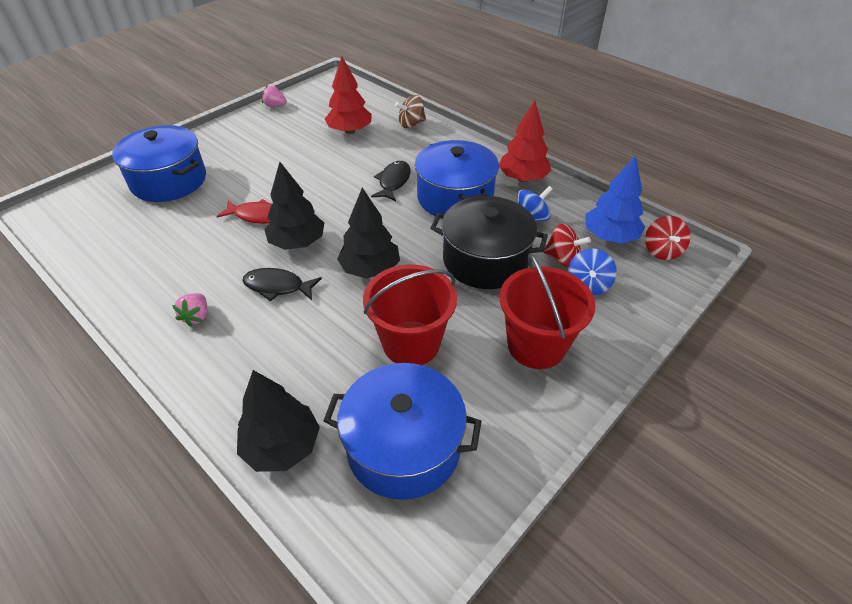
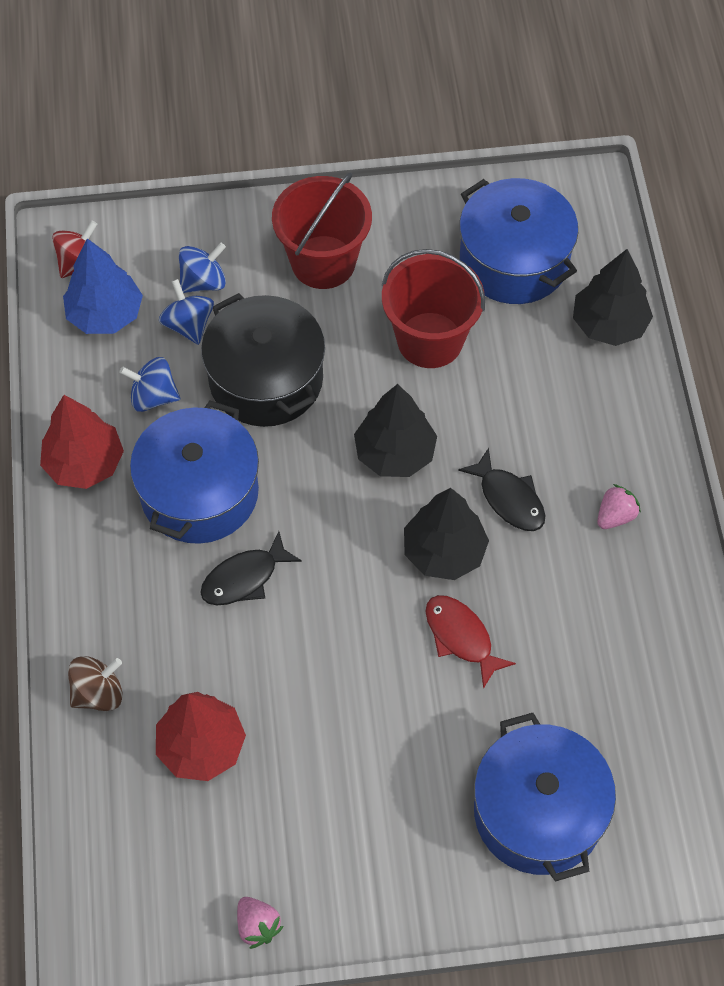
camera: 140 degrees left, 15 degrees up
(411, 124) = (98, 693): brown spinning top -> brown spinning top turned 45 degrees counterclockwise
(562, 259) = (188, 325): red spinning top -> blue spinning top

